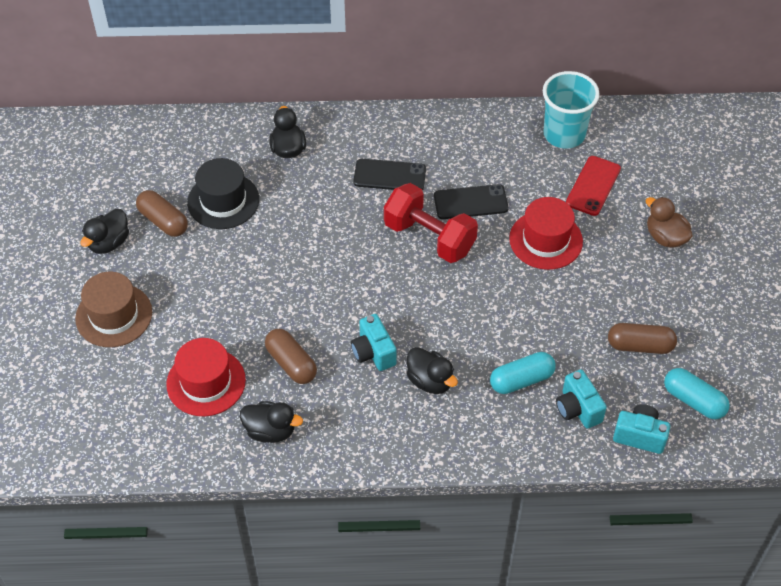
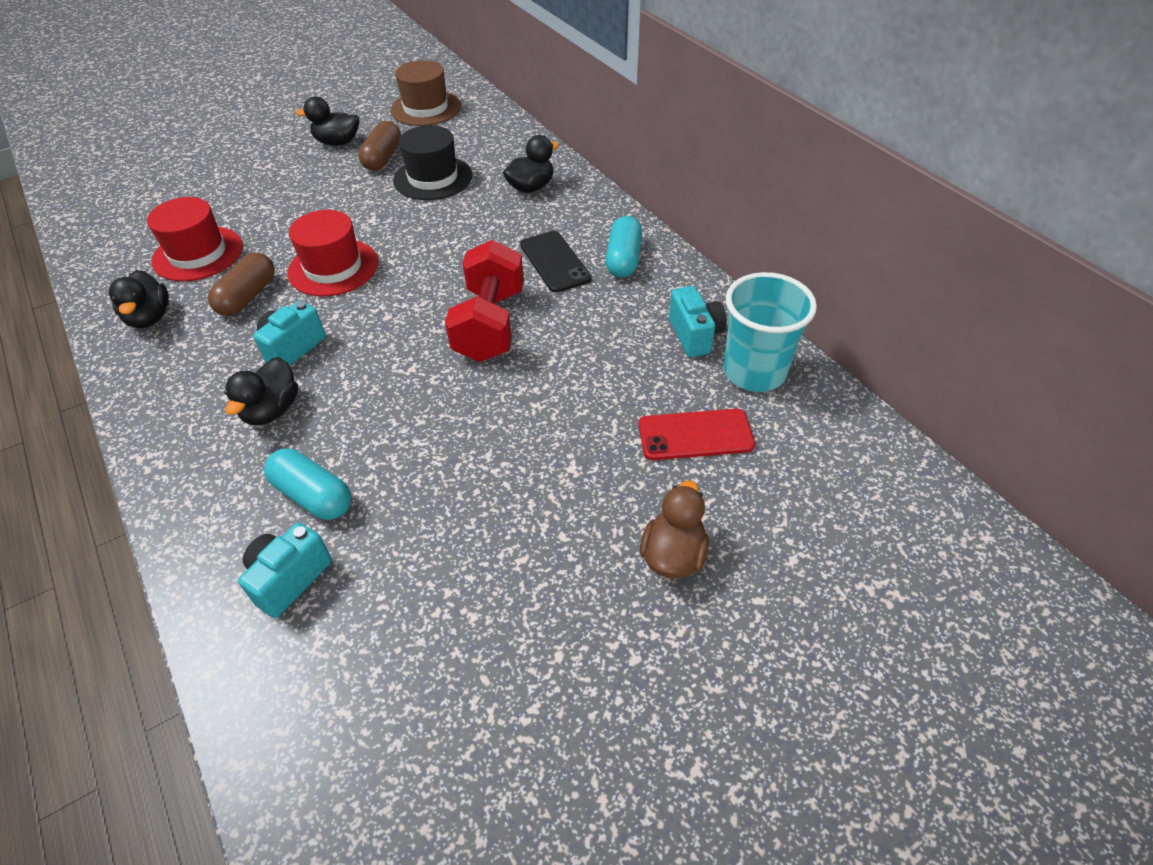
camera: 60 degrees right, 5 degrees down
(114, 315) = (254, 175): brown hat -> brown hat (426, 108)
(470, 202) = (569, 336): black phone -> none
(546, 240) = (564, 425): red hat -> red hat (333, 267)
(639, 436) = (268, 681): turquoise camera -> turquoise camera (695, 335)
(640, 346) = (444, 609): brown capsule -> none
(694, 400) = (372, 733): turquoise capsule -> turquoise capsule (623, 259)

